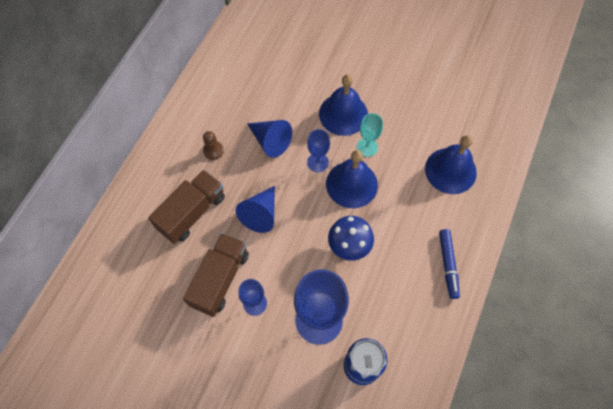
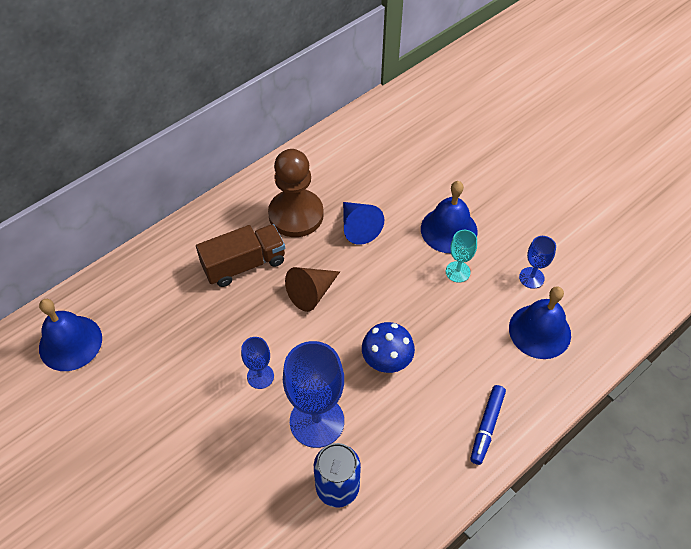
camera: 25 degrees right, 10 degrees down
(213, 151) = (296, 215): brown pawn -> brown pawn, size x2.45
(220, 279) = (238, 338): brown truck -> none
(261, 214) = (312, 293): blue cone -> brown cone
(317, 162) = (396, 266): blue goblet -> blue goblet (531, 278)
(351, 184) = (422, 302): blue bell -> blue bell (70, 343)

